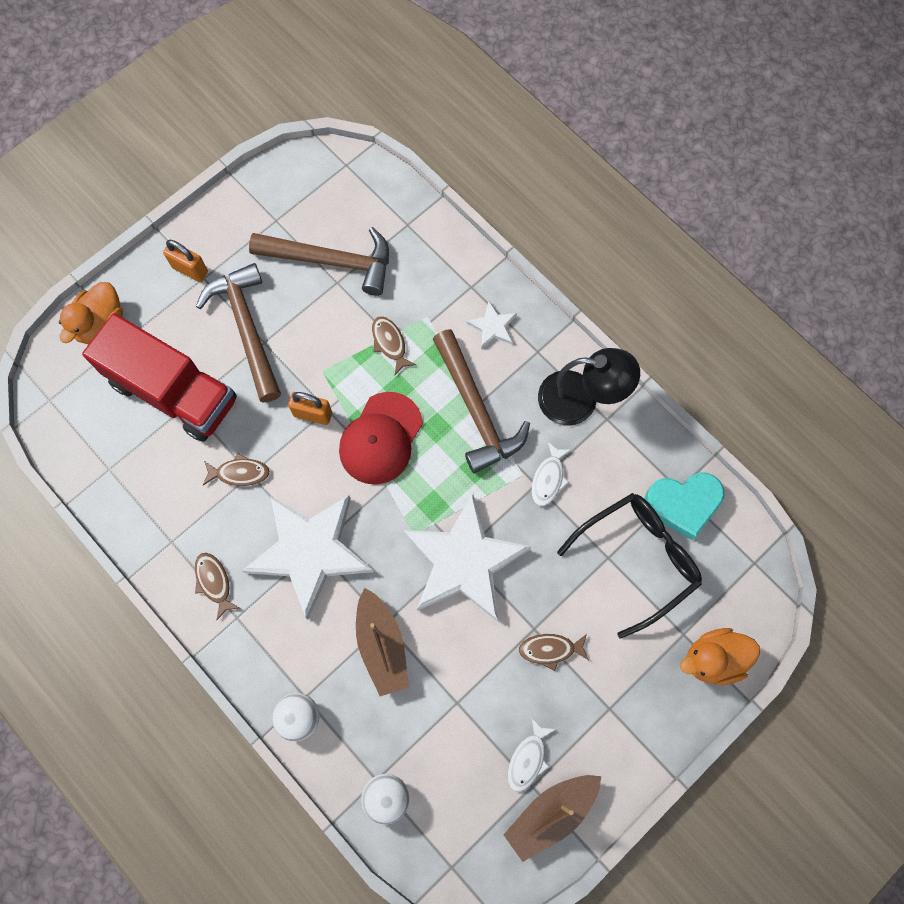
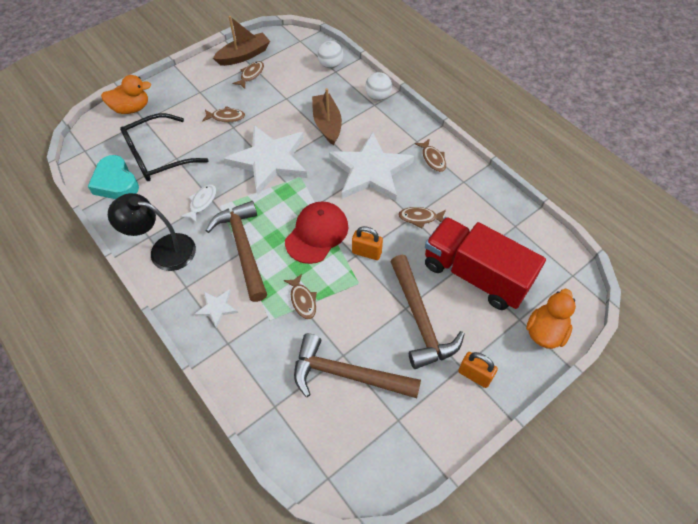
camera: 175 degrees left, 15 degrees down
(528, 759) = (251, 75): white fish -> brown fish
(683, 504) = (116, 183): turquoise heart -> turquoise heart turned 120 degrees counterclockwise

